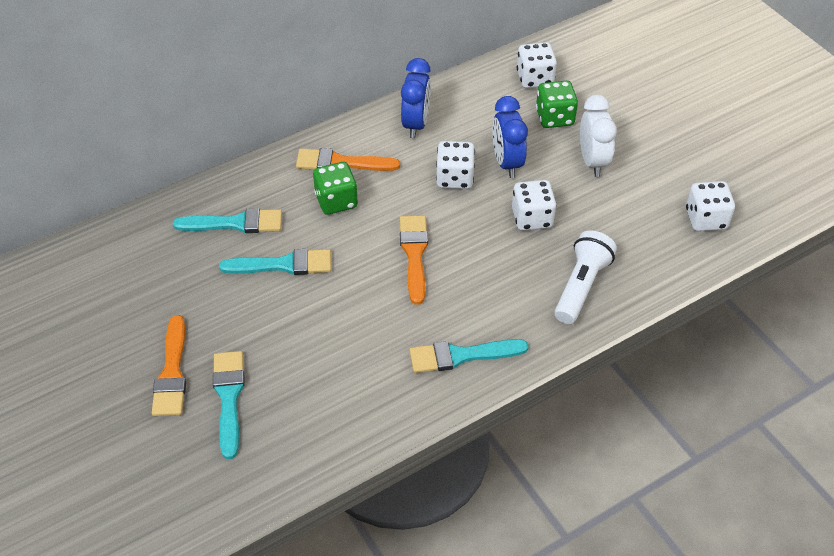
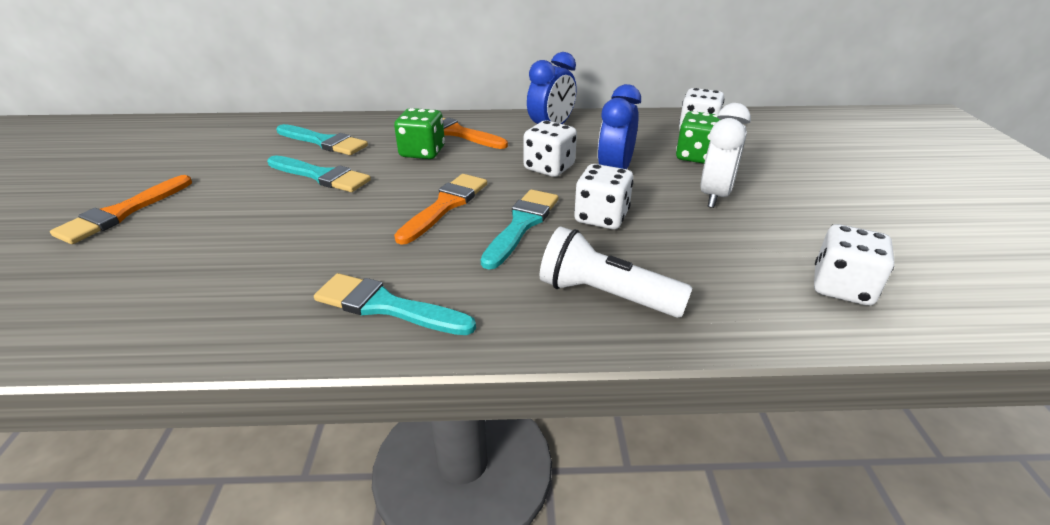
camera: 30 degrees right, 15 degrees down
(229, 398) = (128, 248): turquoise brush -> turquoise brush (521, 225)
(581, 286) = (606, 295): white flashlight -> white flashlight turned 120 degrees counterclockwise

